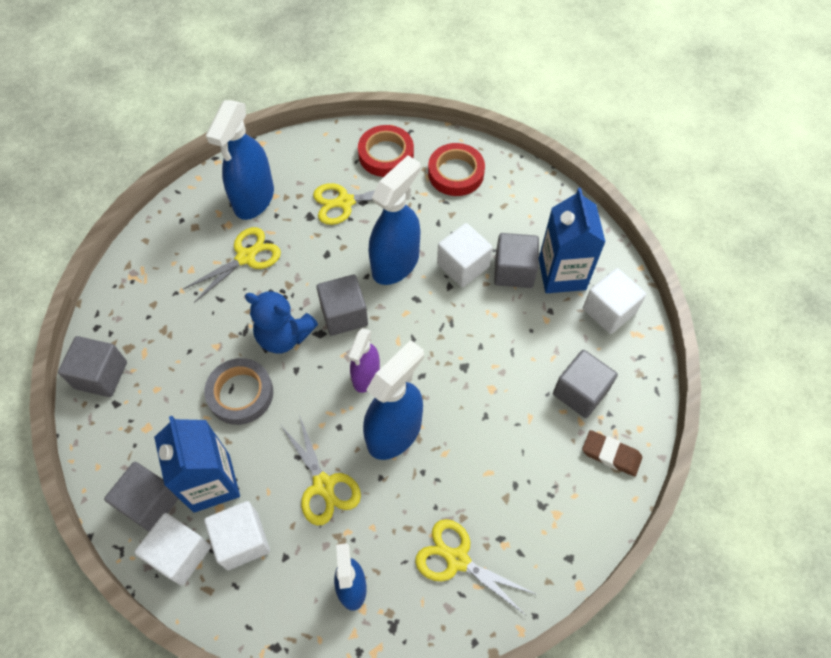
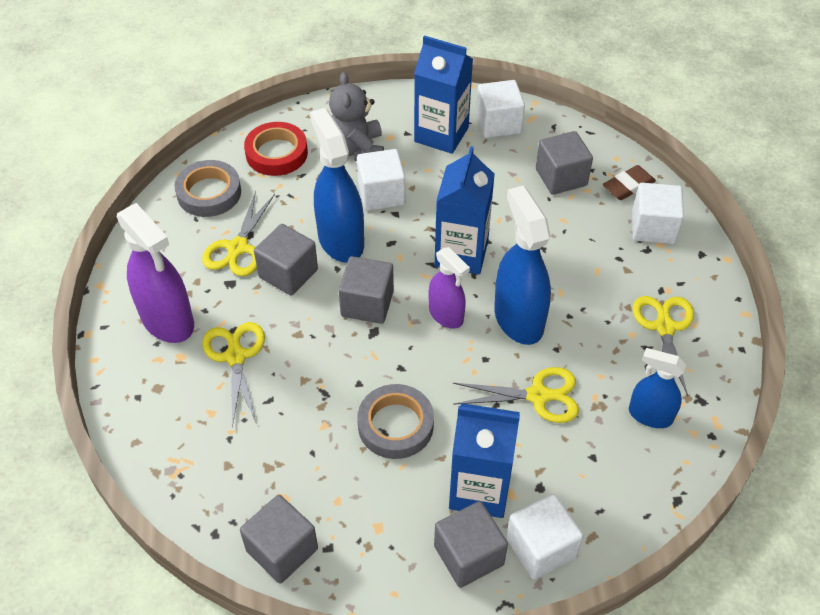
camera: 60 degrees left, 10 degrees down
(242, 540) = (557, 486): white cube -> white cube (653, 227)
(254, 199) = (168, 321): blue spray bottle -> purple spray bottle
(284, 336) = (355, 361): blue teddy bear -> none
(386, 155) = (209, 193): red tape -> grey tape
(438, 355) = (461, 253): none -> blue carton
(457, 560) = (664, 327): yellow scissors -> yellow scissors turned 120 degrees clockwise
(499, 223) = (357, 149): none -> grey teddy bear
(514, 271) = (414, 163): grey cube -> grey cube (288, 273)

